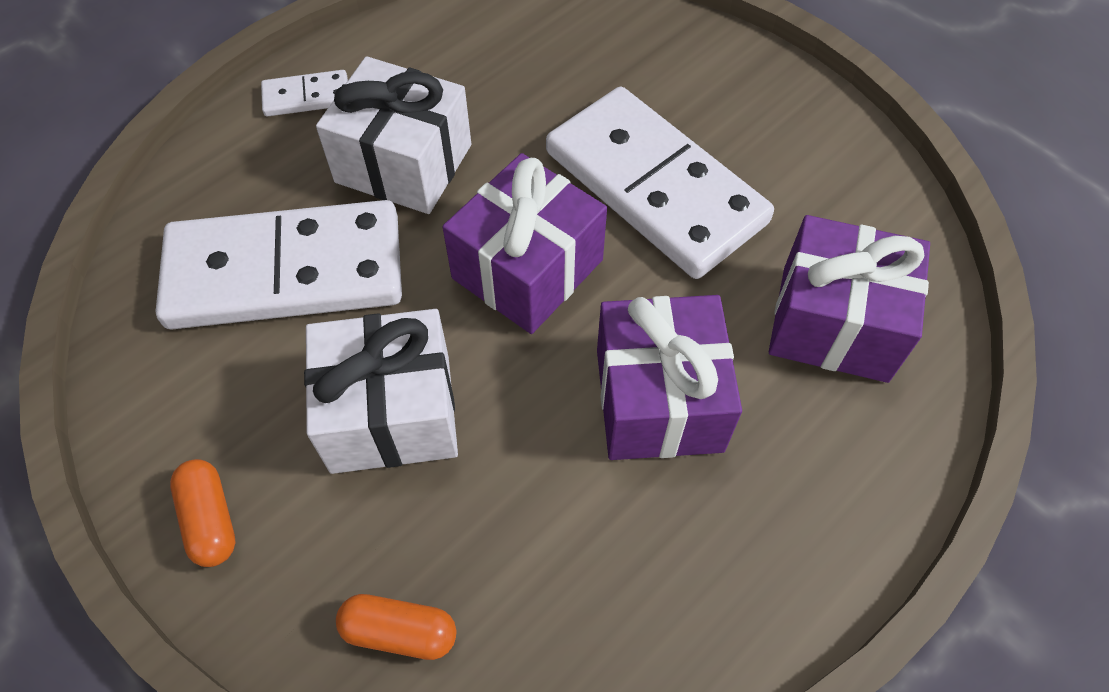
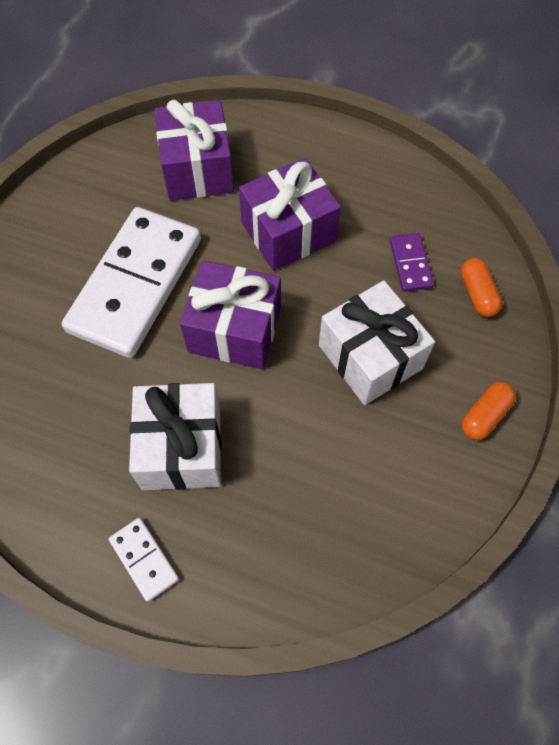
camera: 115 degrees left, 5 degrees up
(285, 271) = (308, 474): white domino -> none
(511, 553) = (410, 264): none -> purple domino

